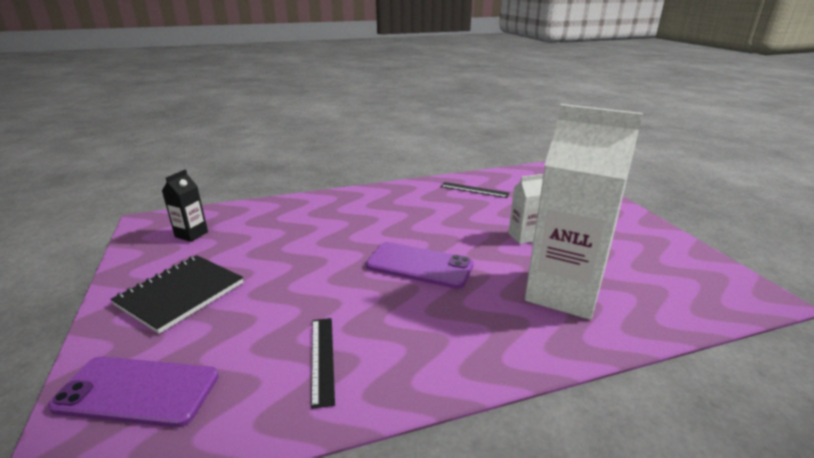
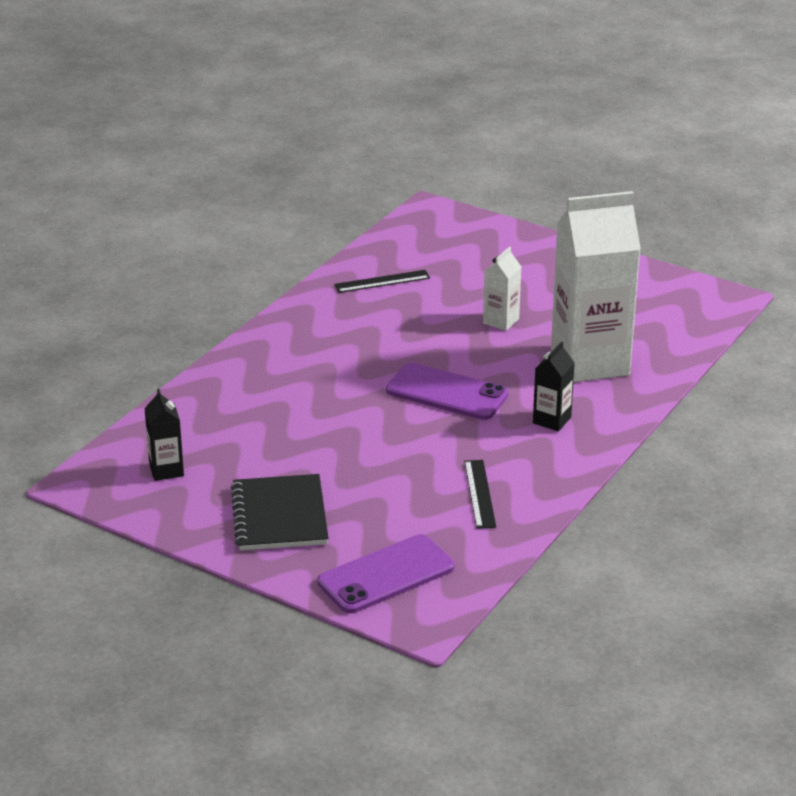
camera: 40 degrees left, 5 degrees up
(322, 358) = (479, 494): black ruler -> black ruler turned 45 degrees clockwise
(419, 265) = (447, 392): purple phone -> purple phone turned 45 degrees clockwise
(471, 325) = (552, 420): none -> black carton

